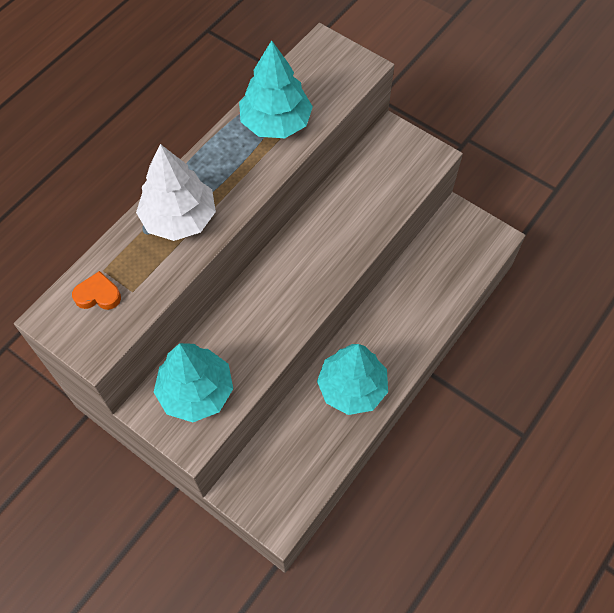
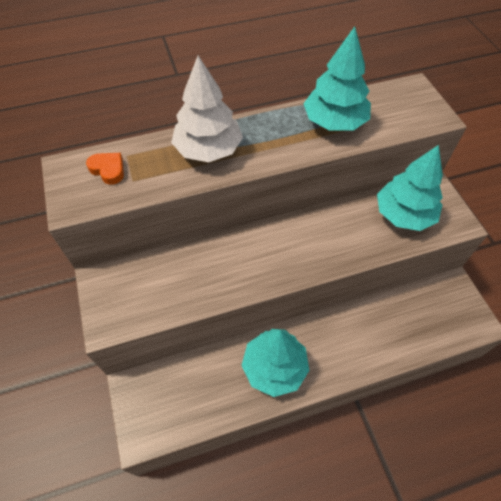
camera: 35 degrees right, 5 degrees down
(196, 392) = (140, 289): turquoise tree -> turquoise tree (403, 214)

